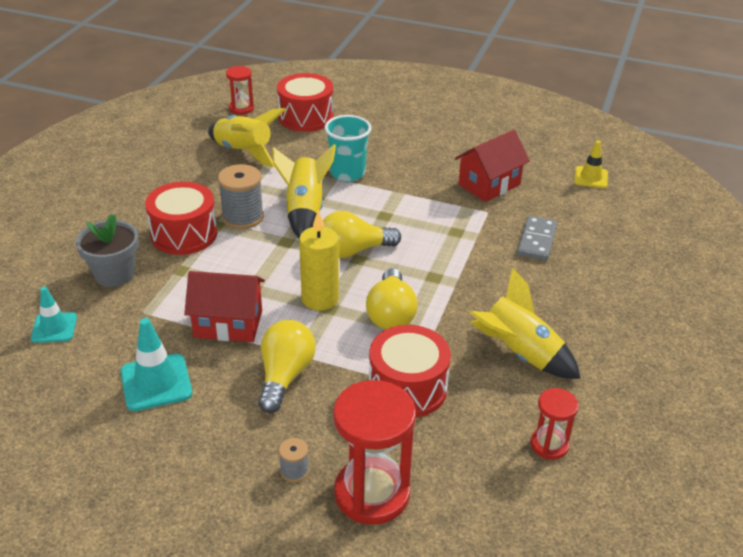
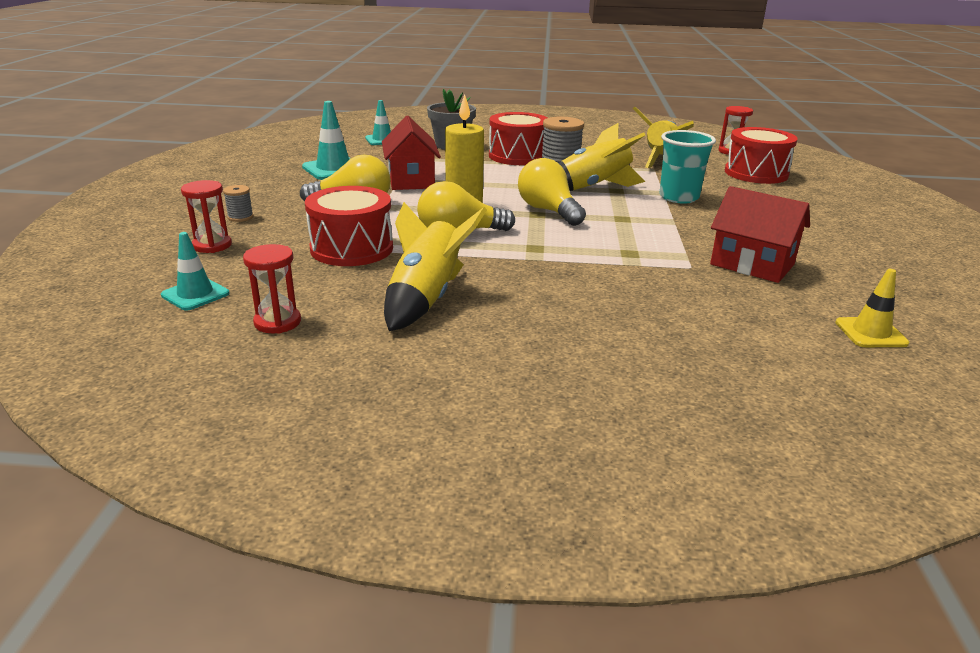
camera: 75 degrees right, 10 degrees down
(372, 493) = (212, 245): red hourglass -> red hourglass, size x0.53
(488, 502) = (195, 294): none -> turquoise traffic cone
(536, 240) = (661, 299): grey domino -> none

